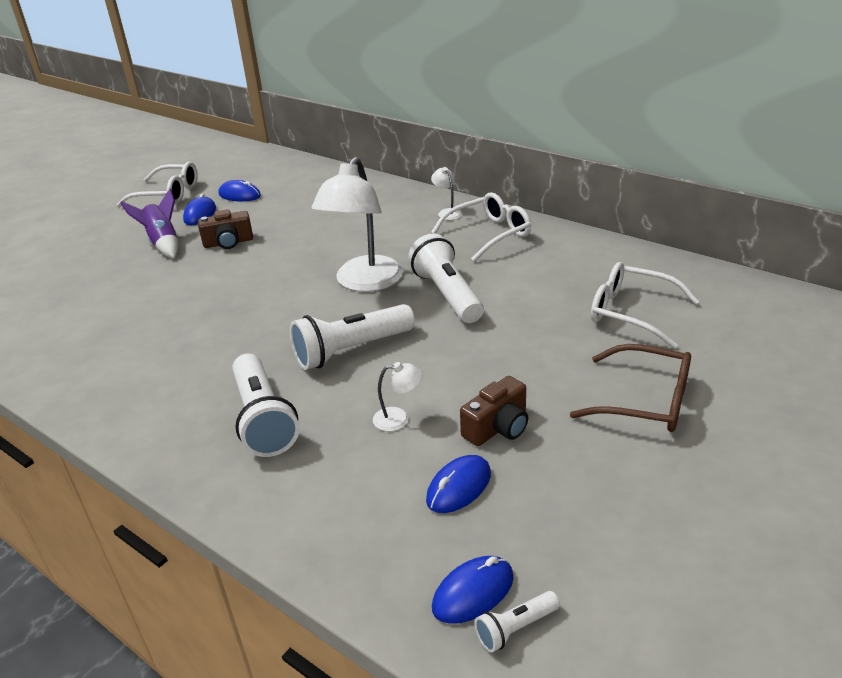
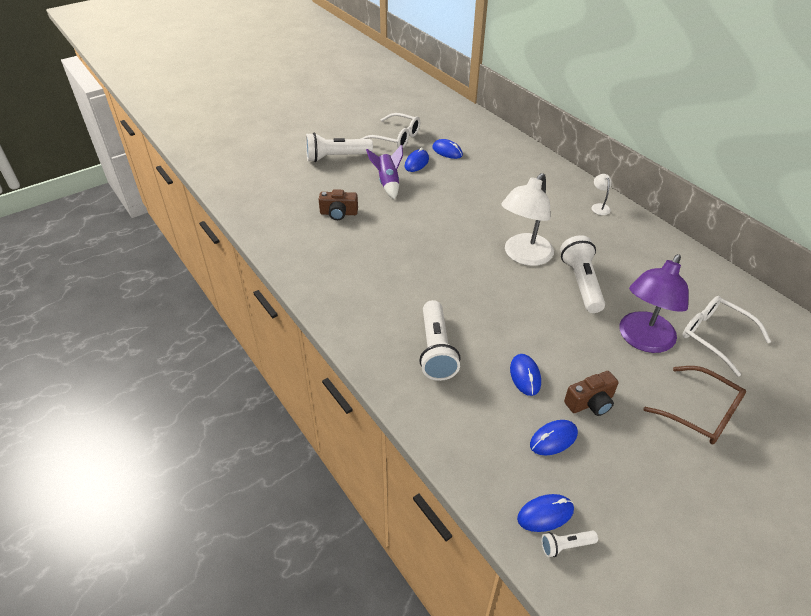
camera: 15 degrees right, 10 degrees up
(228, 242) = (433, 194): brown camera -> brown camera (338, 213)
(351, 350) = (503, 312): white flashlight -> white flashlight (336, 157)
(399, 419) = (525, 376): white lamp -> blue mouse
(488, 234) = (625, 236): white glasses -> none
(544, 338) = (642, 340): none -> purple lamp

